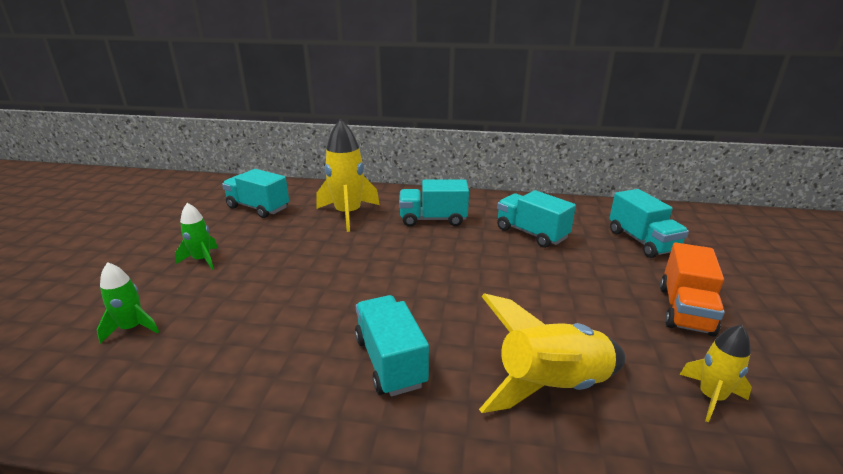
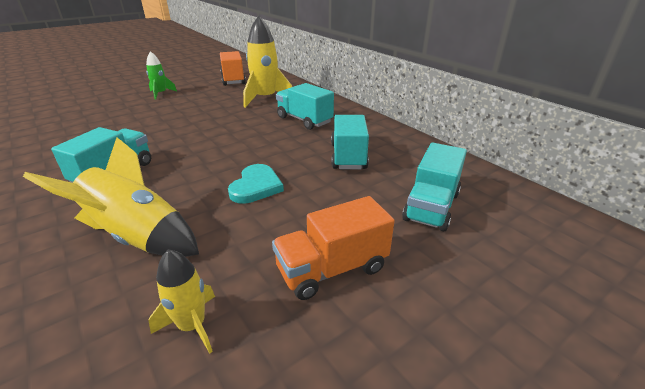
camera: 45 degrees right, 5 degrees up
(132, 328) = (85, 109): green rocket -> none
(258, 208) = (233, 80): turquoise truck -> orange truck
(530, 291) = (256, 186): none -> turquoise heart

